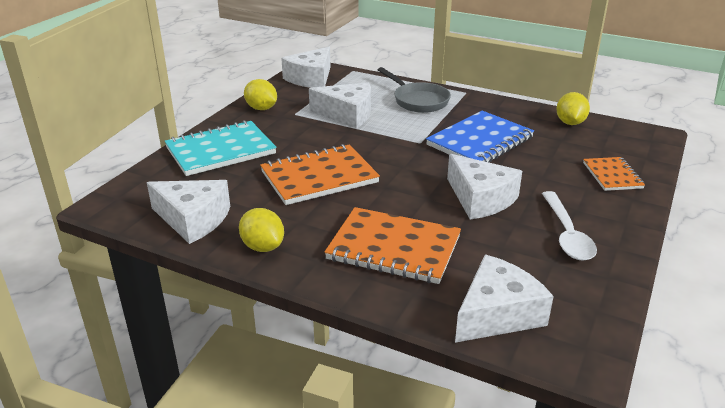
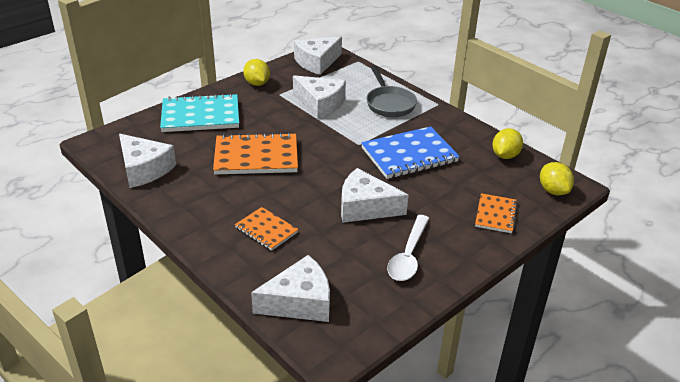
camera: 20 degrees right, 5 degrees up
(263, 247) = (176, 203): yellow lemon -> yellow lemon (553, 190)
(394, 248) = (266, 230): orange notebook -> orange notebook, size x0.56
(480, 199) = (365, 207): white cheese -> white cheese turned 120 degrees clockwise

